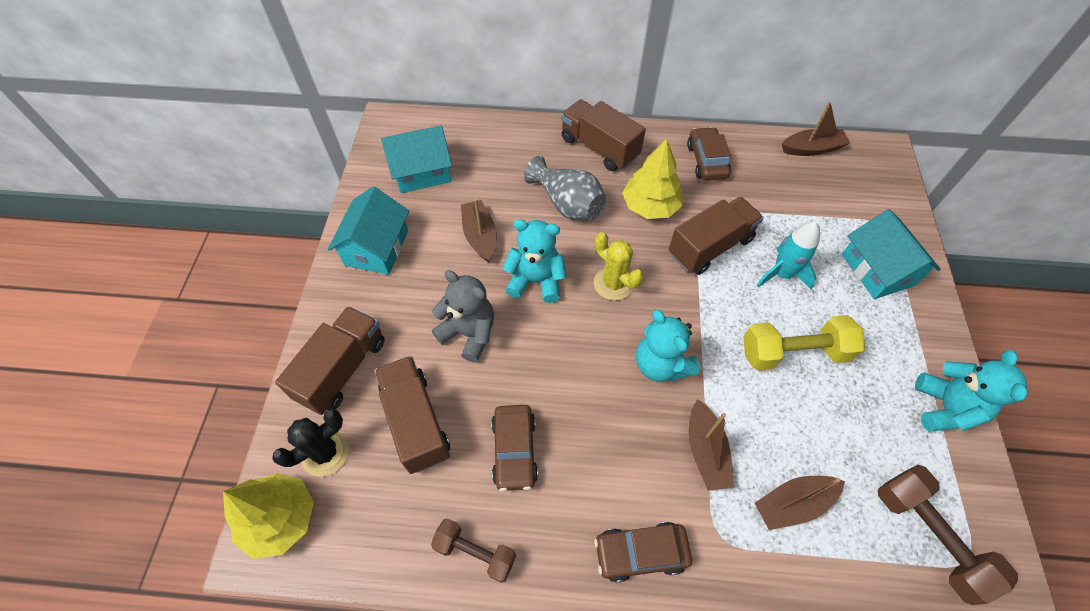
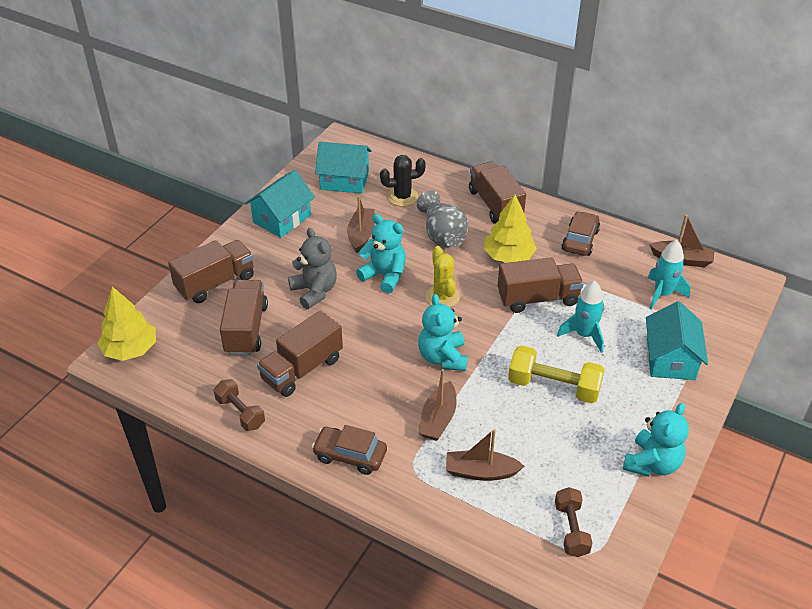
camera: 25 degrees right, 15 degrees down
(325, 453) = (177, 325): black cactus -> black cactus (402, 197)
(514, 451) = (302, 369): brown car -> brown truck
(821, 196) = (662, 294): none -> turquoise rocket
(928, 536) = (571, 529): brown dumbbell -> brown dumbbell, size x0.65

